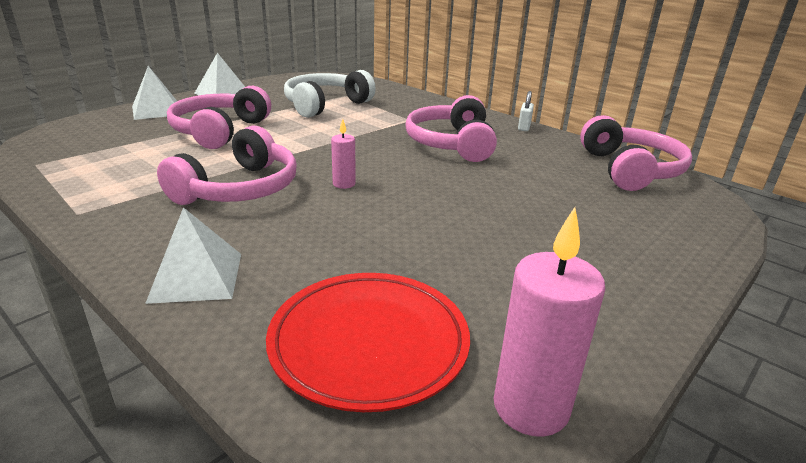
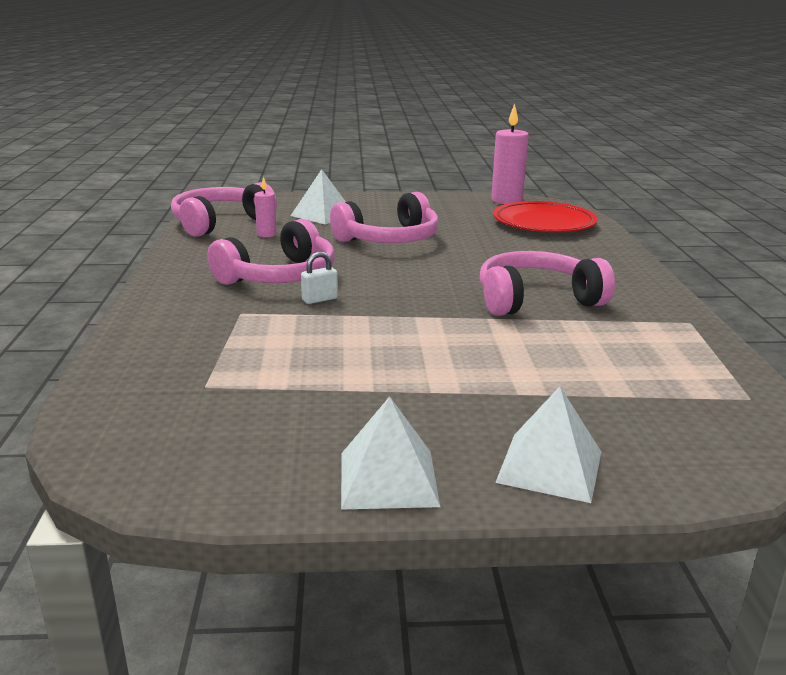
camera: 135 degrees left, 5 degrees down
(196, 277) = (610, 262): white pyramid -> white pyramid (322, 215)
(219, 131) = (489, 376): pink headphones -> pink headphones (389, 239)
(325, 105) = (279, 375): white headphones -> none
(344, 184) = (444, 277): pink candle -> pink candle (266, 234)
(524, 127) = (168, 267): white padlock -> white padlock (319, 299)

